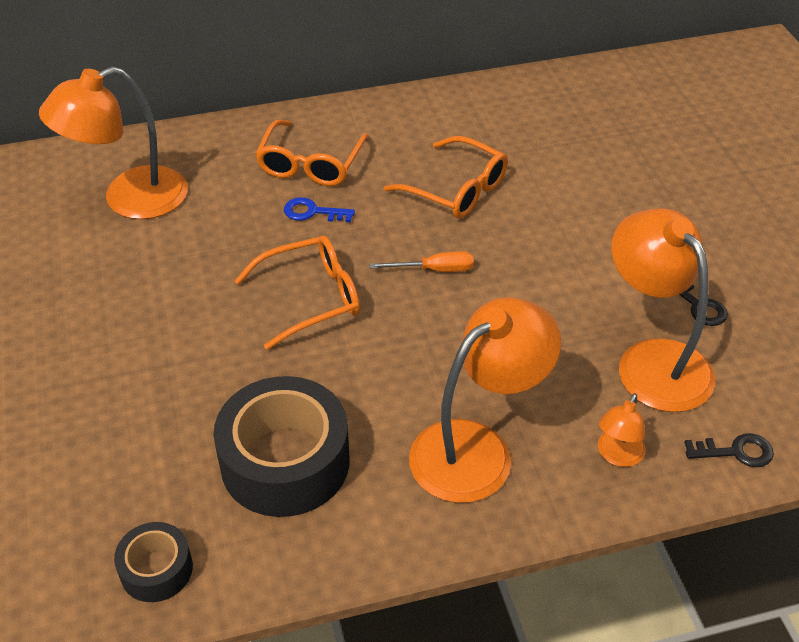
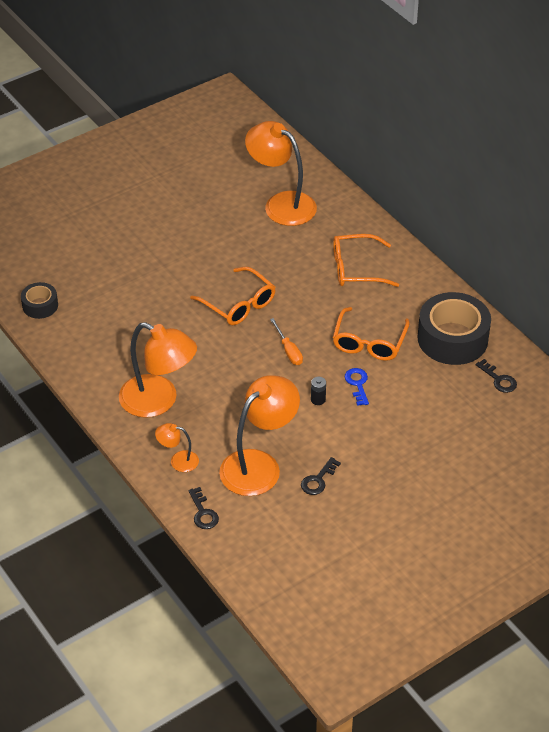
camera: 70 degrees right, 0 degrees up
(285, 461) = (119, 329): black tape -> black tape (452, 339)
(313, 212) = (312, 283): blue key -> blue key (357, 384)
(544, 265) = (318, 400): none -> black battery
(570, 104) = (498, 379): none -> black key

